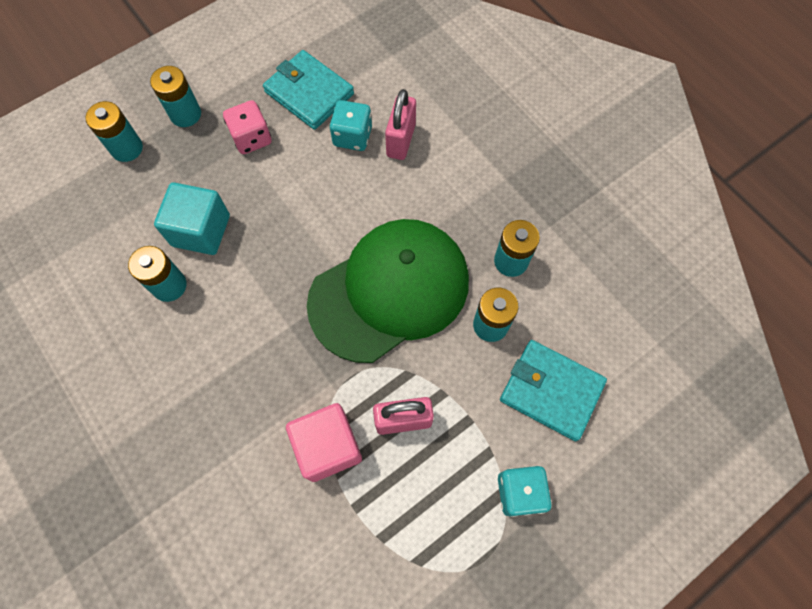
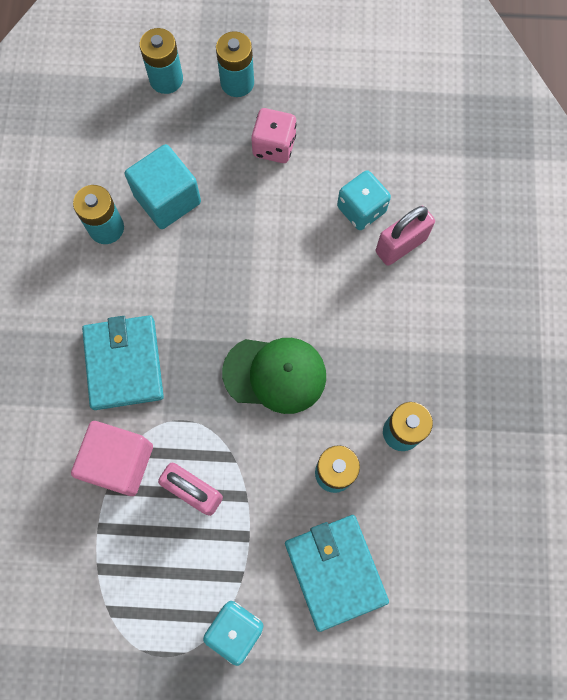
camera: 40 degrees right, 5 degrees up
(309, 93) = (357, 139): turquoise wallet -> turquoise wallet (124, 364)
(389, 291) = (275, 374): green cap -> green cap, size x0.57

